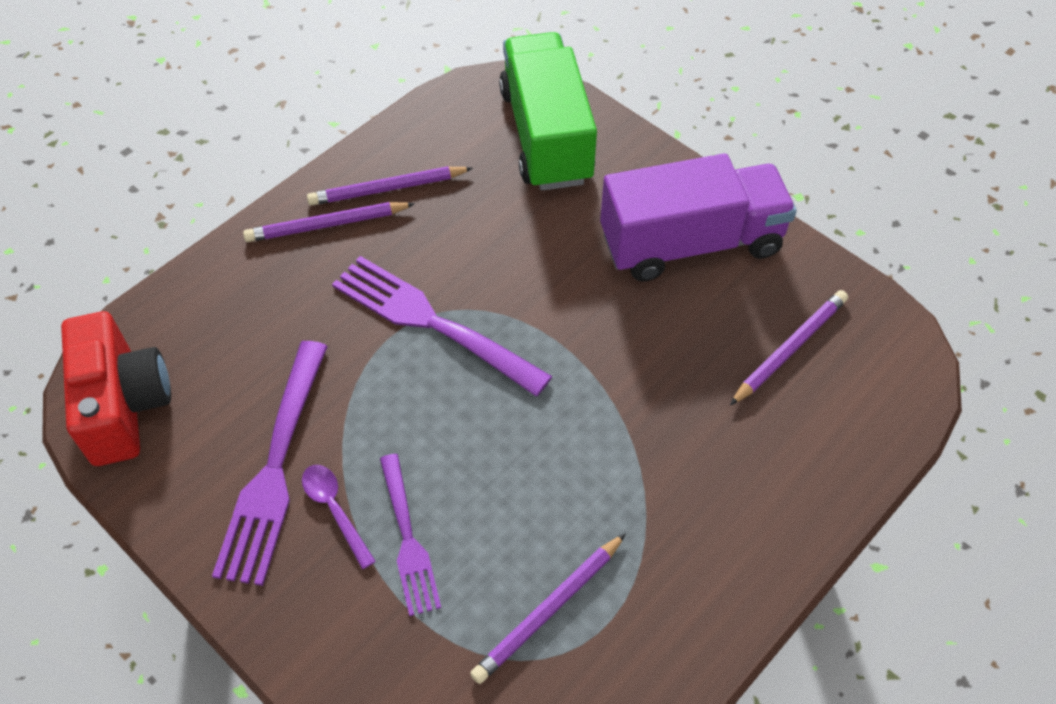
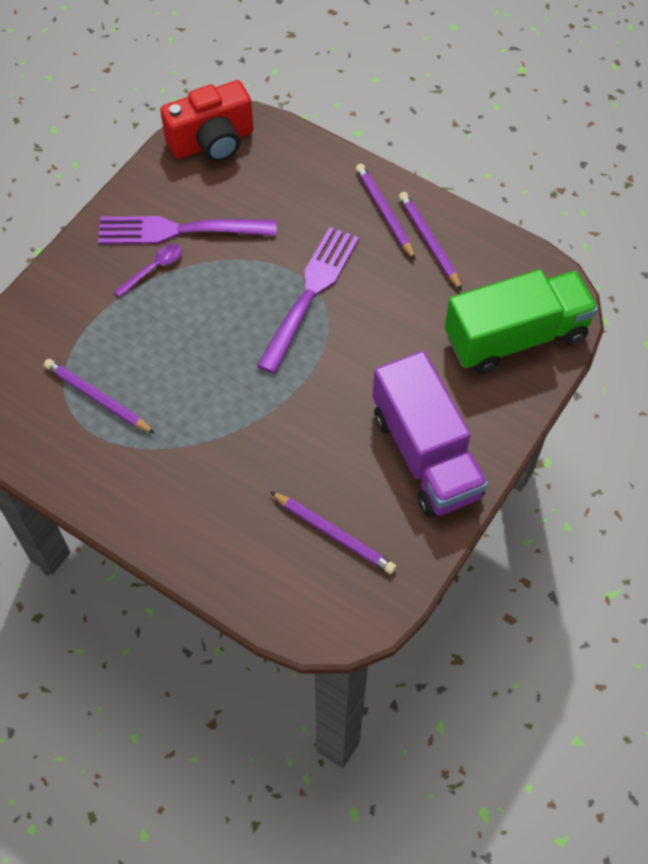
camera: 80 degrees right, 5 degrees up
(407, 538) = (139, 311): purple fork -> none

